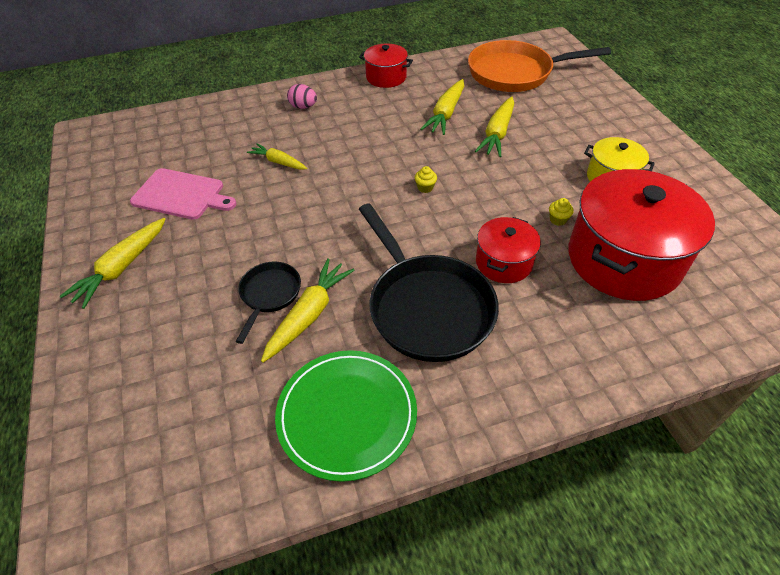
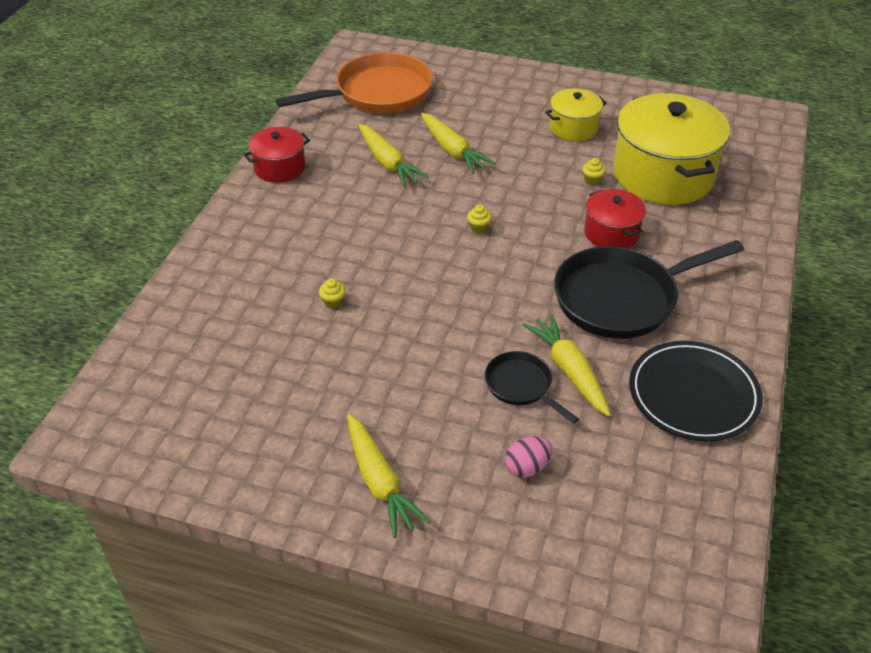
camera: 55 degrees left, 5 degrees down
(181, 195) = (306, 395): pink cutting board -> none
(278, 162) = (333, 302): yellow carrot -> yellow cupcake
(303, 107) = (258, 245): pink egg -> pink egg (527, 467)
(347, 415) = (693, 394): green plate -> black plate
(427, 307) = (622, 298): black pan -> black pan turned 150 degrees clockwise
(515, 73) = (378, 93): orange pan -> orange pan turned 150 degrees counterclockwise
(623, 259) = (663, 175): red pot -> yellow pot

